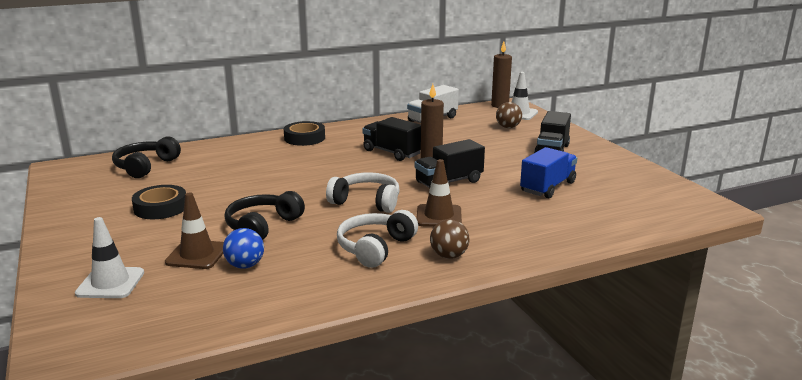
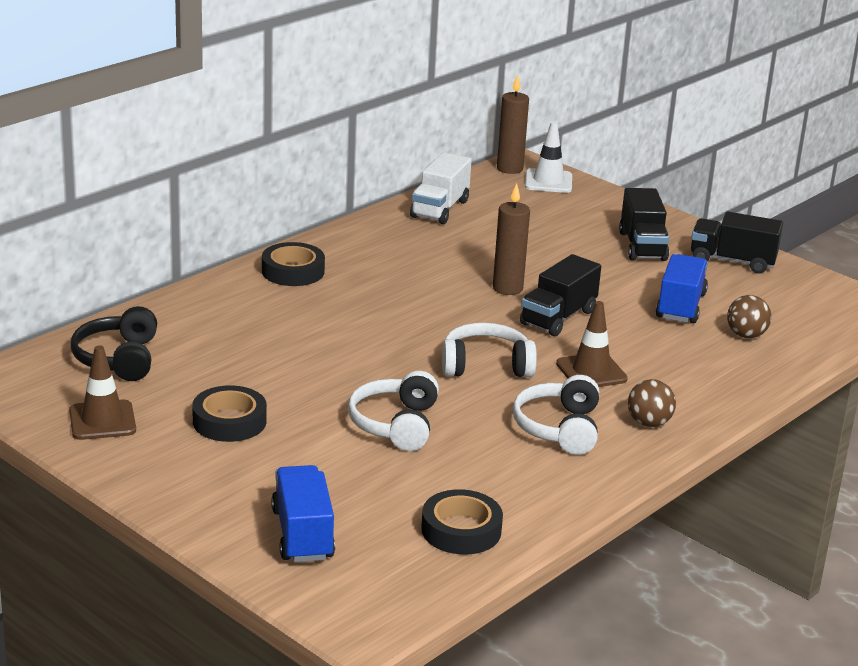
camera: 25 degrees left, 5 degrees up
(110, 283) = (302, 534): white traffic cone -> blue truck
(197, 255) = (361, 478): brown traffic cone -> brown traffic cone (102, 421)
(221, 303) = (461, 530): none -> black tape
(245, 265) = (435, 480): blue ball -> none
(262, 226) = (396, 424): black headphones -> white headphones
(392, 152) = (441, 279): black truck -> black truck (732, 261)
(508, 127) = (554, 210): brown ball -> brown ball (746, 335)

